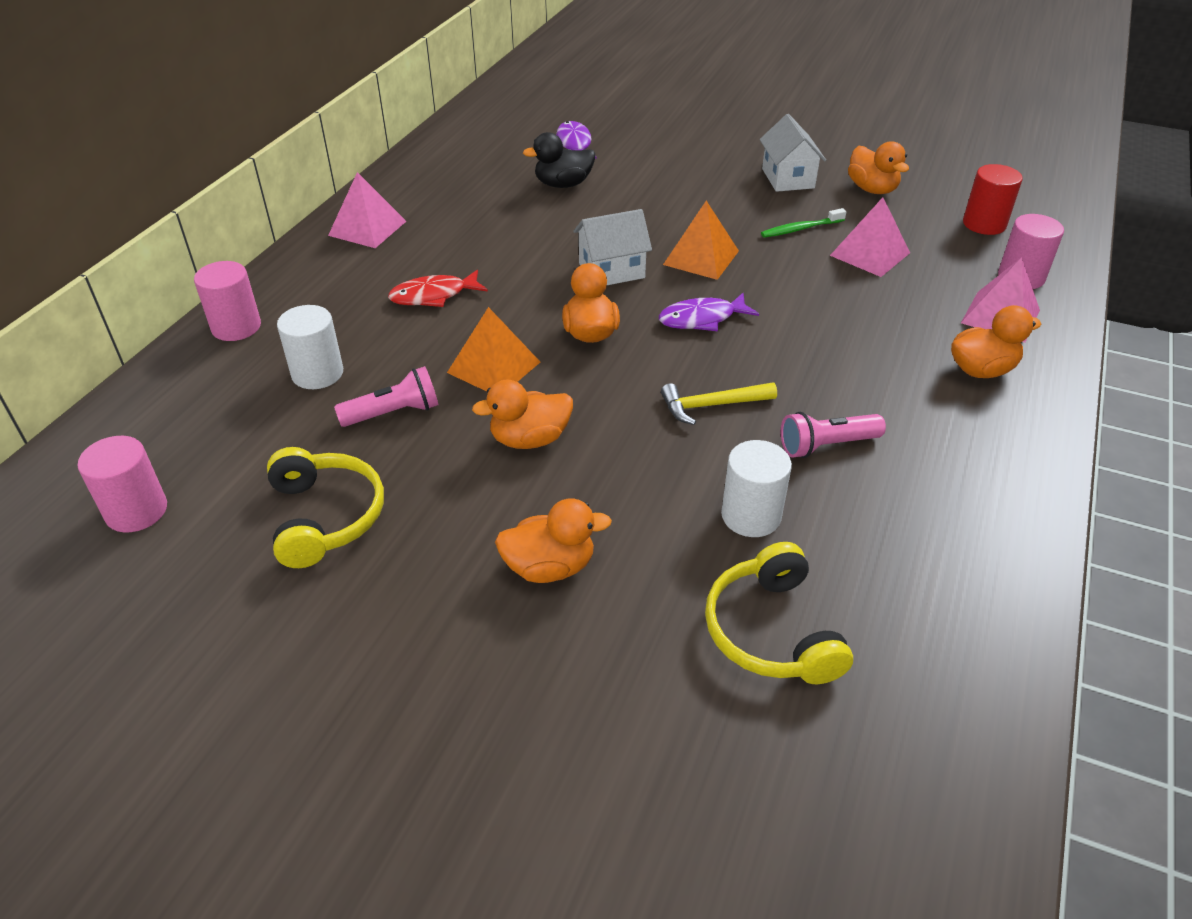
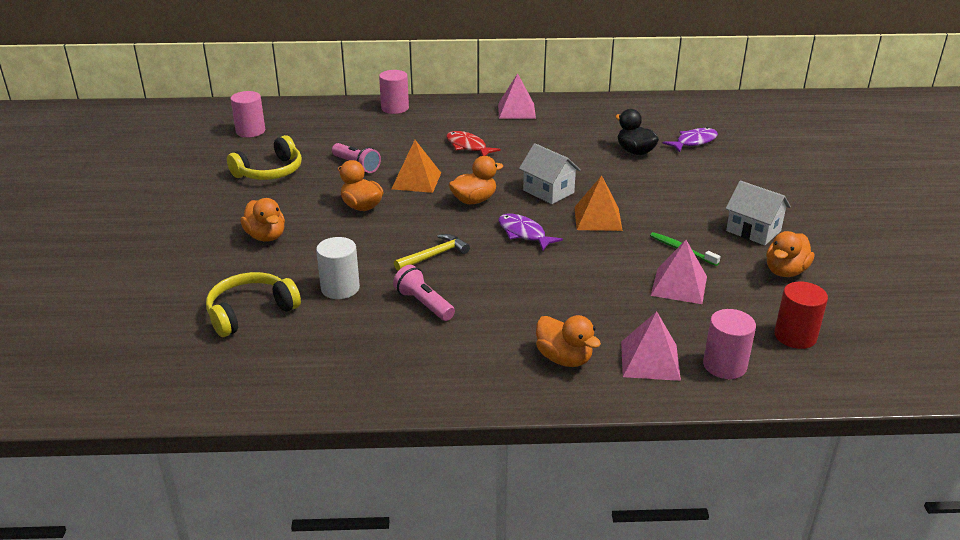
camera: 65 degrees right, 10 degrees down
(317, 373) = (373, 138): white cylinder -> none
(712, 405) = (434, 255): yellow hammer -> yellow hammer turned 90 degrees clockwise
(788, 178) = (753, 231): white house -> white house turned 75 degrees clockwise

